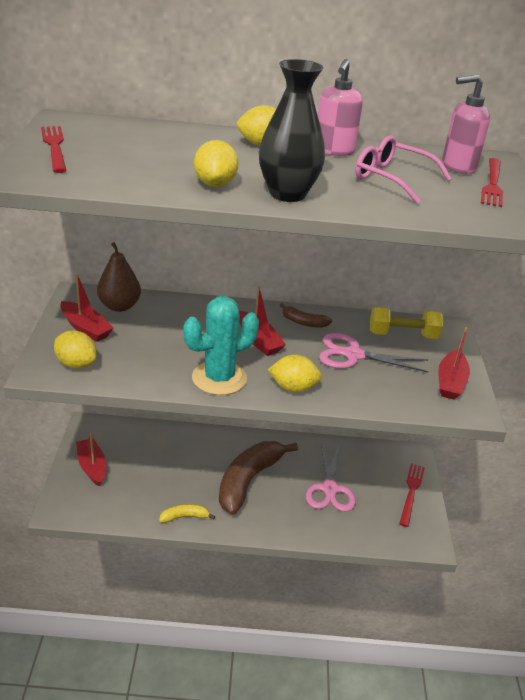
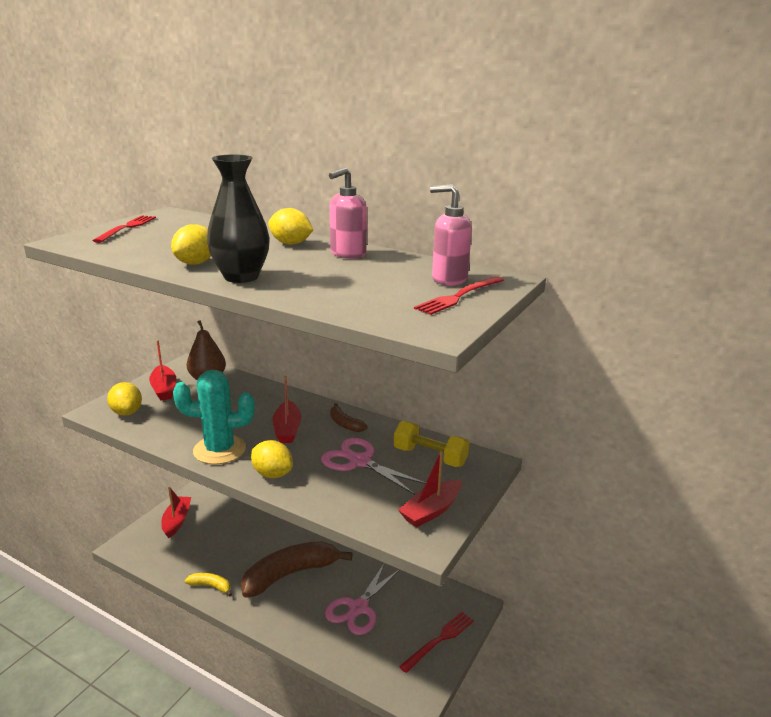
camera: 30 degrees right, 10 degrees down
(392, 179) = (361, 279): pink glasses -> none

